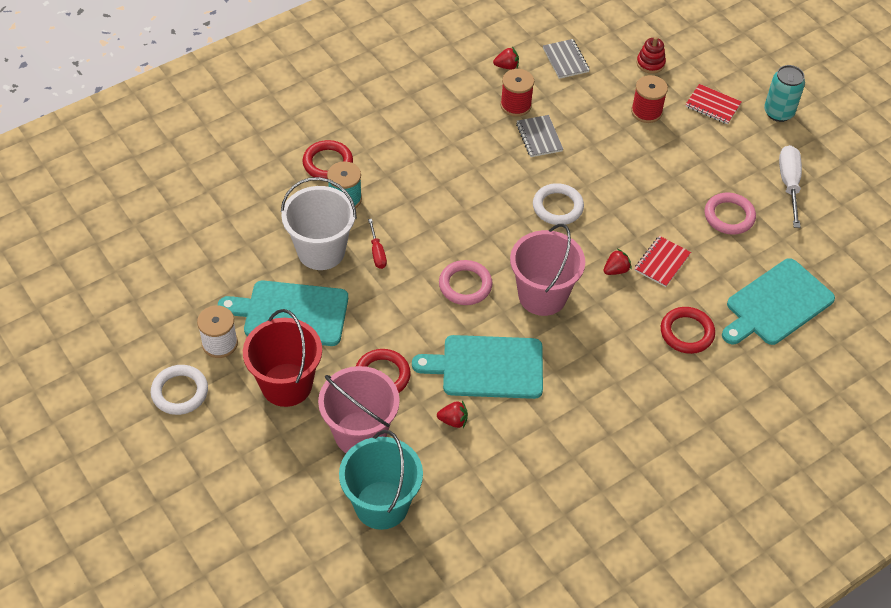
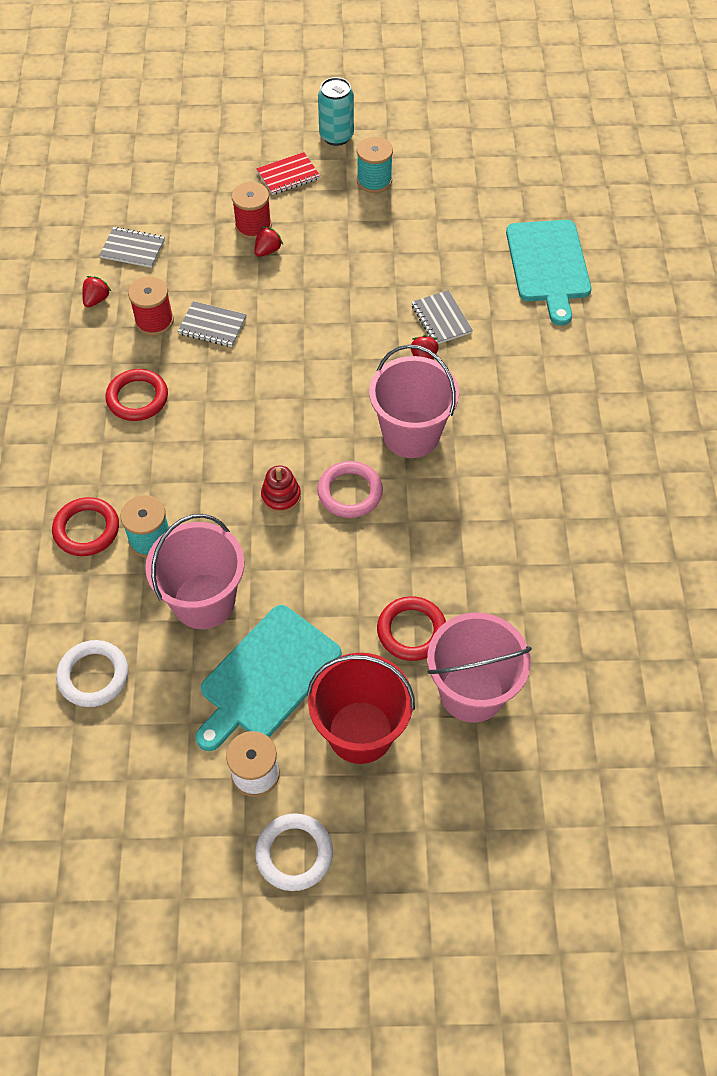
camera: 55 degrees left, 5 degrees up
(321, 251) = (204, 601): white bucket -> pink bucket
(377, 253) = (248, 548): red screwdriver -> none
(381, 505) = (573, 719): turquoise bucket -> none
(453, 420) = (510, 596): red strawberry -> red strawberry (267, 250)
(487, 367) = (465, 529): turquoise cutting board -> none
(557, 207) = (312, 360): white ring -> white ring (93, 676)
(650, 63) = (197, 189): red stacking toy -> red stacking toy (281, 496)
(662, 262) = (441, 319): red notebook -> grey notebook
(687, 332) = (534, 347): red ring -> red ring (137, 398)
(729, 216) = (426, 240): pink ring -> none
(756, 157) = (374, 181): none -> turquoise spool
(789, 184) = (423, 178): white screwdriver -> none

